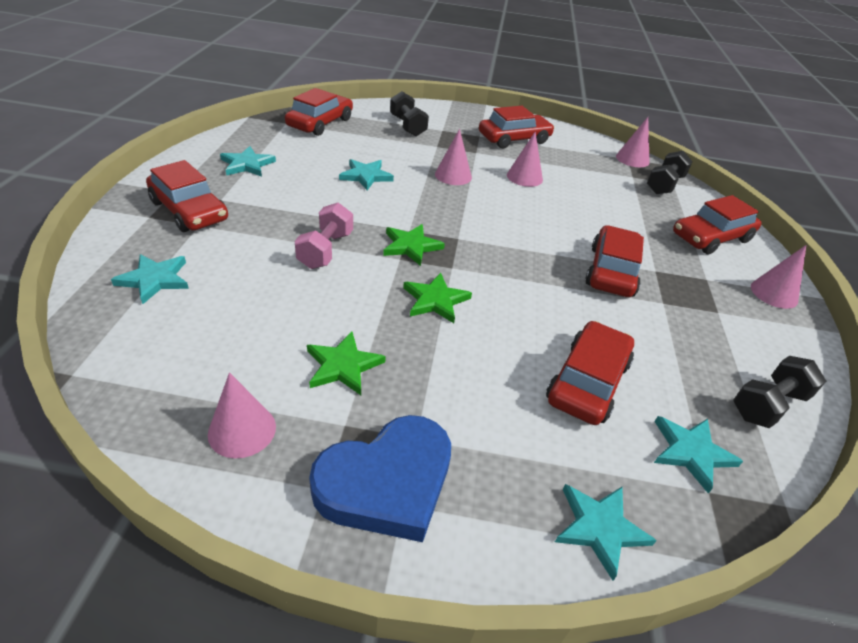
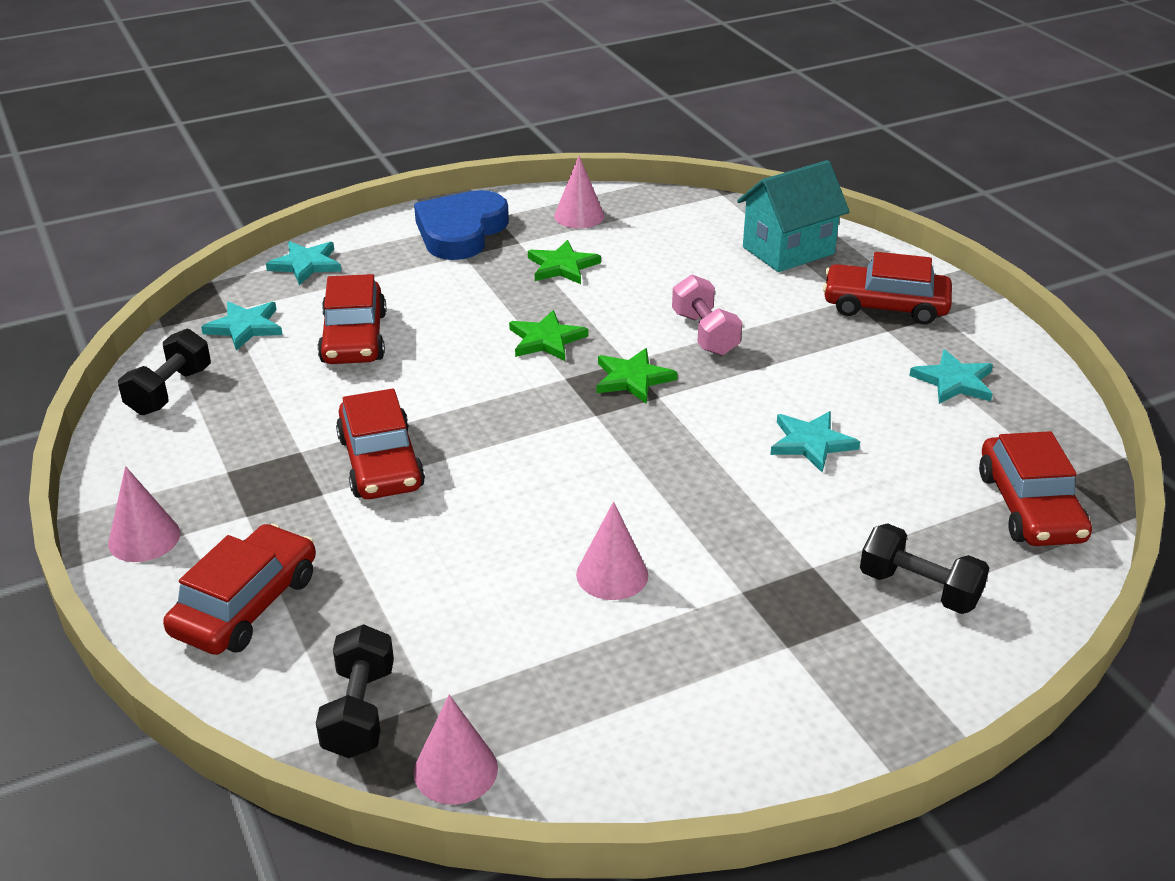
camera: 150 degrees right, 5 degrees down
(154, 279) = (788, 250): turquoise star -> turquoise house
(453, 175) = (713, 512): pink cone -> none
(514, 139) = (722, 679): red car -> none

